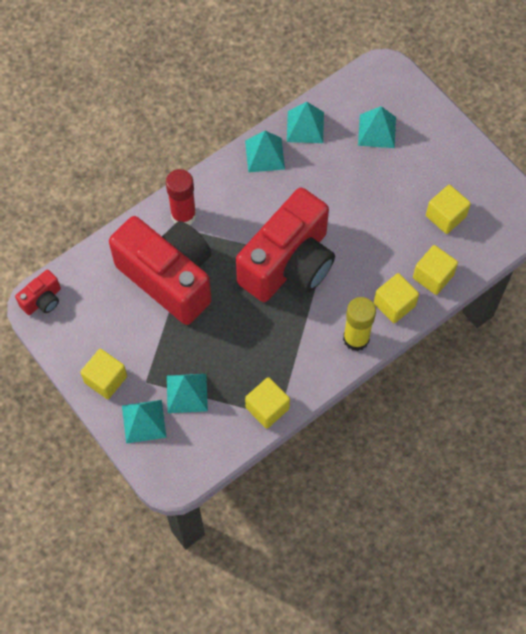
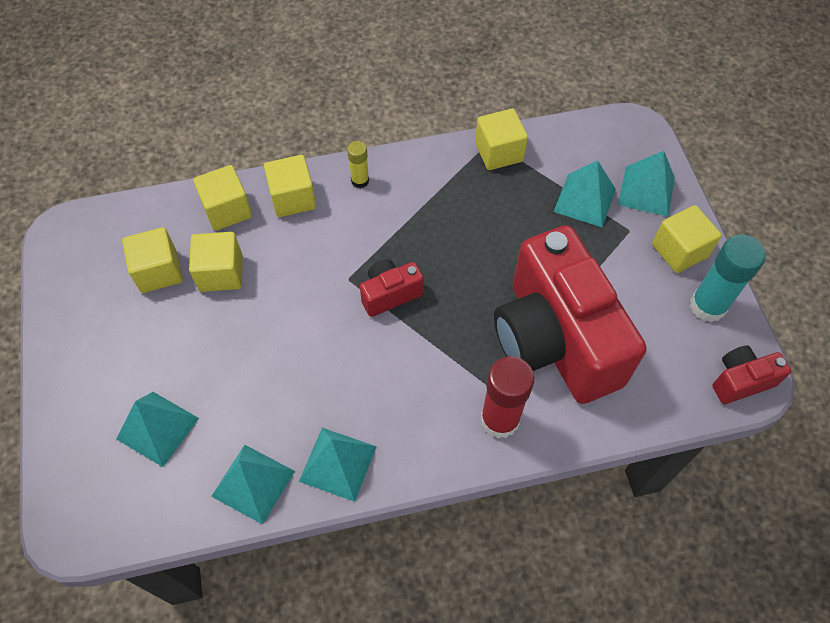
camera: 155 degrees left, 5 degrees down
(75, 344) = (707, 306): none -> turquoise glue stick
(289, 264) = (390, 294): red camera -> red camera, size x0.42
(356, 338) = (360, 181): yellow glue stick -> yellow glue stick, size x0.54
(405, 232) = (221, 273): none -> yellow cube

